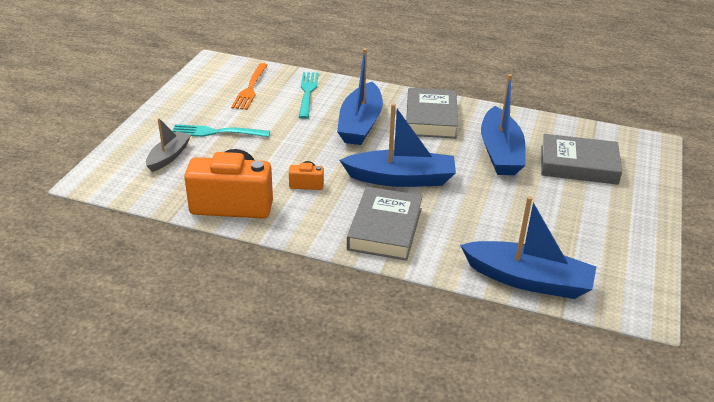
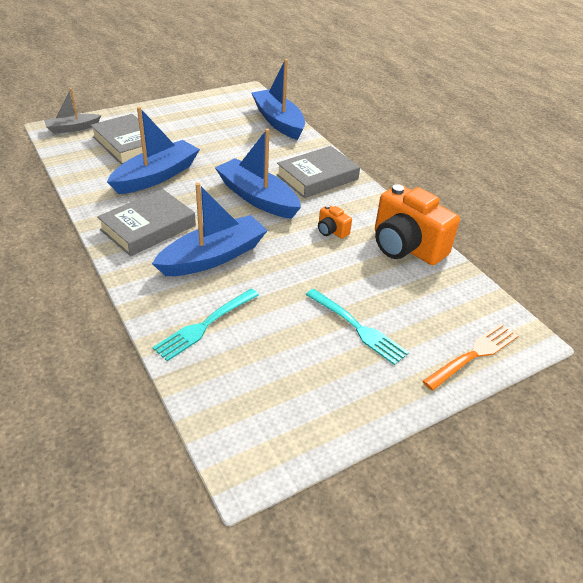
camera: 140 degrees left, 5 degrees up
(169, 156) = (429, 324): grey boat -> grey boat (72, 128)
(250, 88) = (256, 374): orange fork -> orange fork (473, 355)

